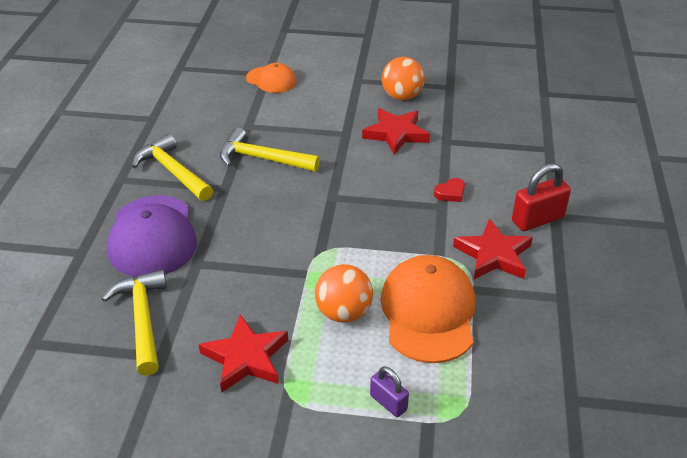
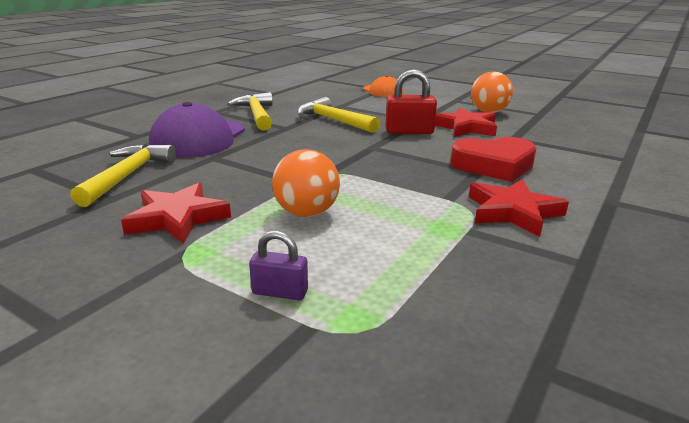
camera: 25 degrees right, 15 degrees down
(388, 402) = (280, 292): purple padlock -> purple padlock turned 60 degrees counterclockwise
(428, 312) = (399, 234): orange cap -> none
(450, 193) = (494, 165): red heart -> red heart, size x2.28
(537, 219) = (586, 199): red padlock -> red padlock (409, 132)

